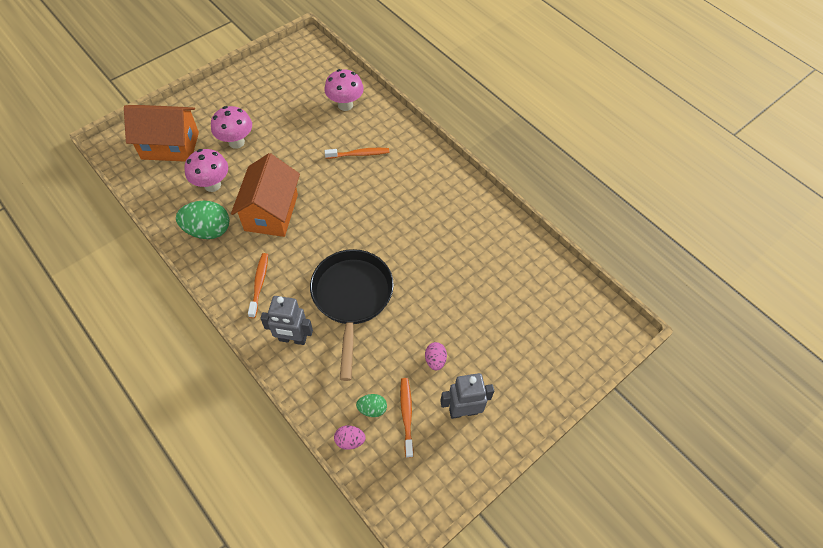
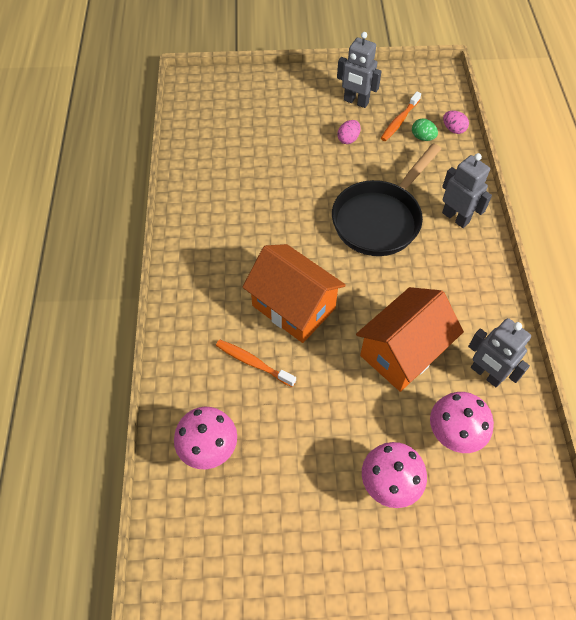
camera: 140 degrees left, 0 degrees up
(170, 146) = (483, 542): orange house -> orange house (293, 307)
(208, 230) = (486, 374): green egg -> grey robot
(259, 284) = (459, 282): orange toothbrush -> none

